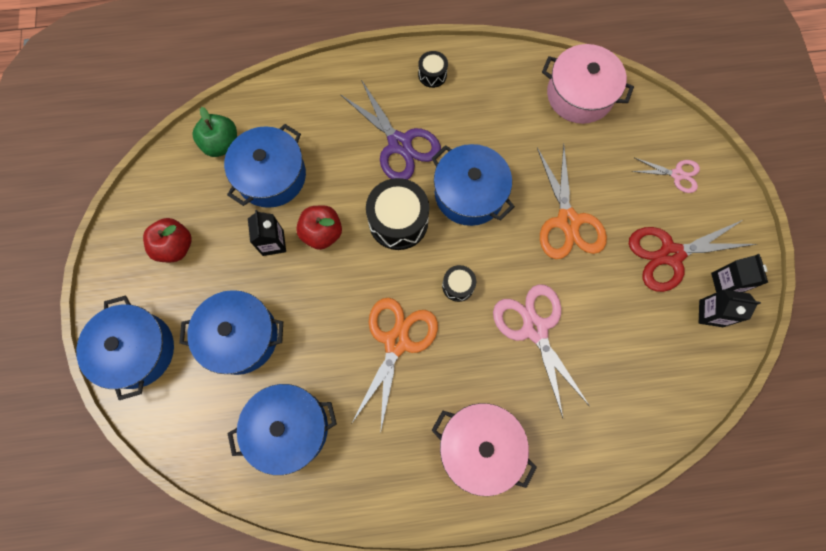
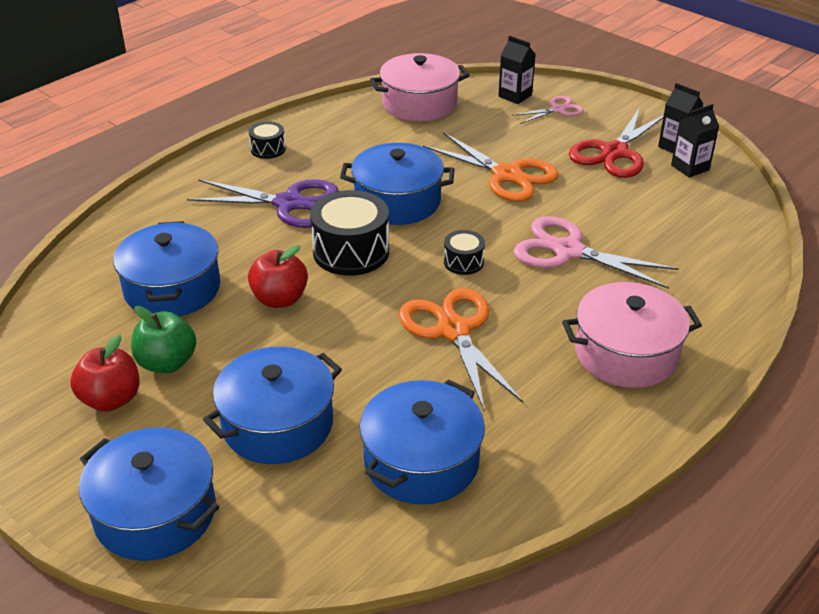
camera: 40 degrees left, 35 degrees down
(222, 144) = (84, 295): green apple -> green apple (167, 363)
(273, 243) = (231, 334): black carton -> black carton (515, 96)

